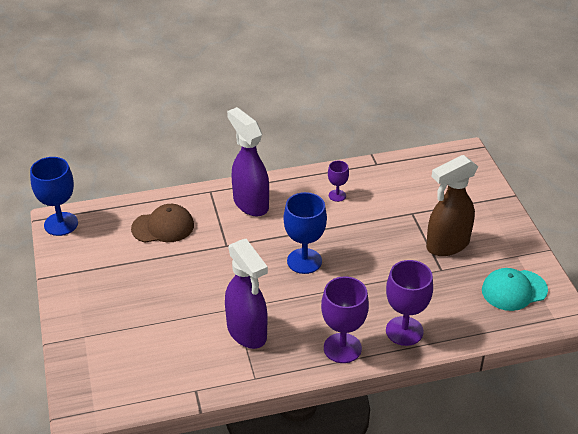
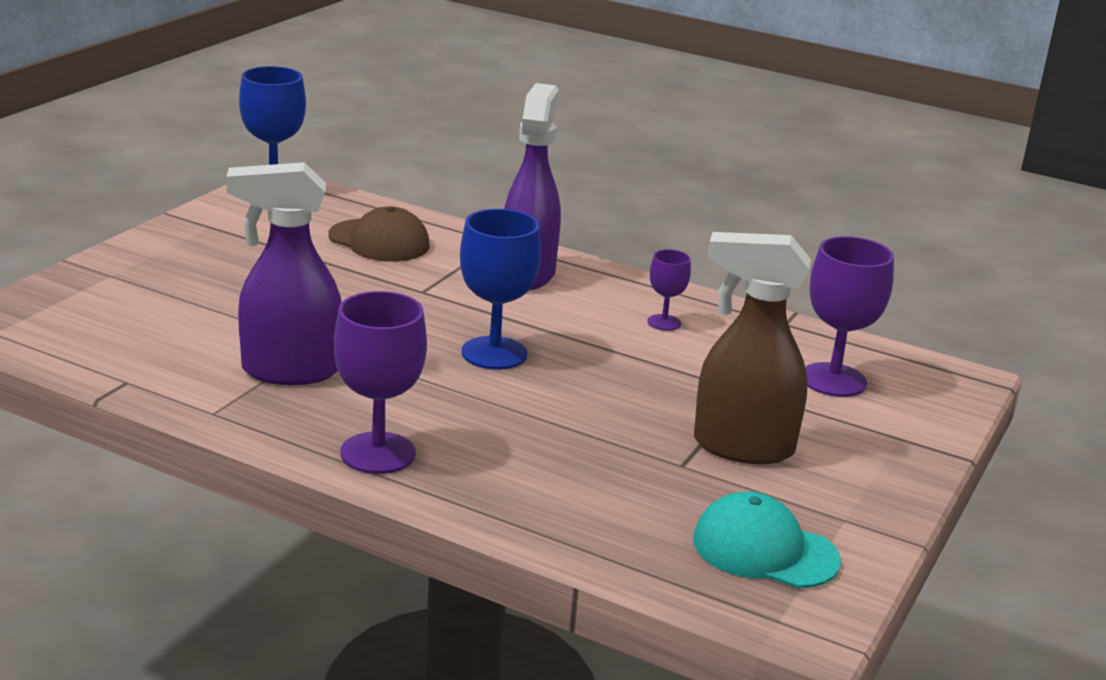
camera: 40 degrees right, 15 degrees down
(247, 332) = (289, 371): purple spray bottle -> purple spray bottle turned 75 degrees clockwise
(404, 331) = (498, 489): purple goblet -> purple goblet (833, 380)

